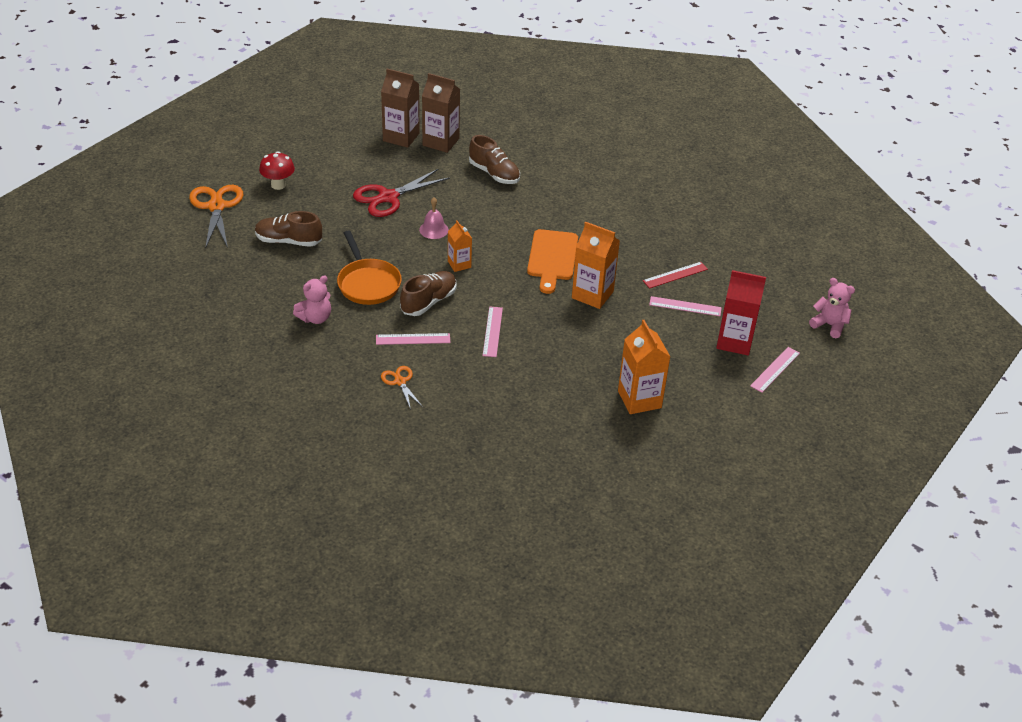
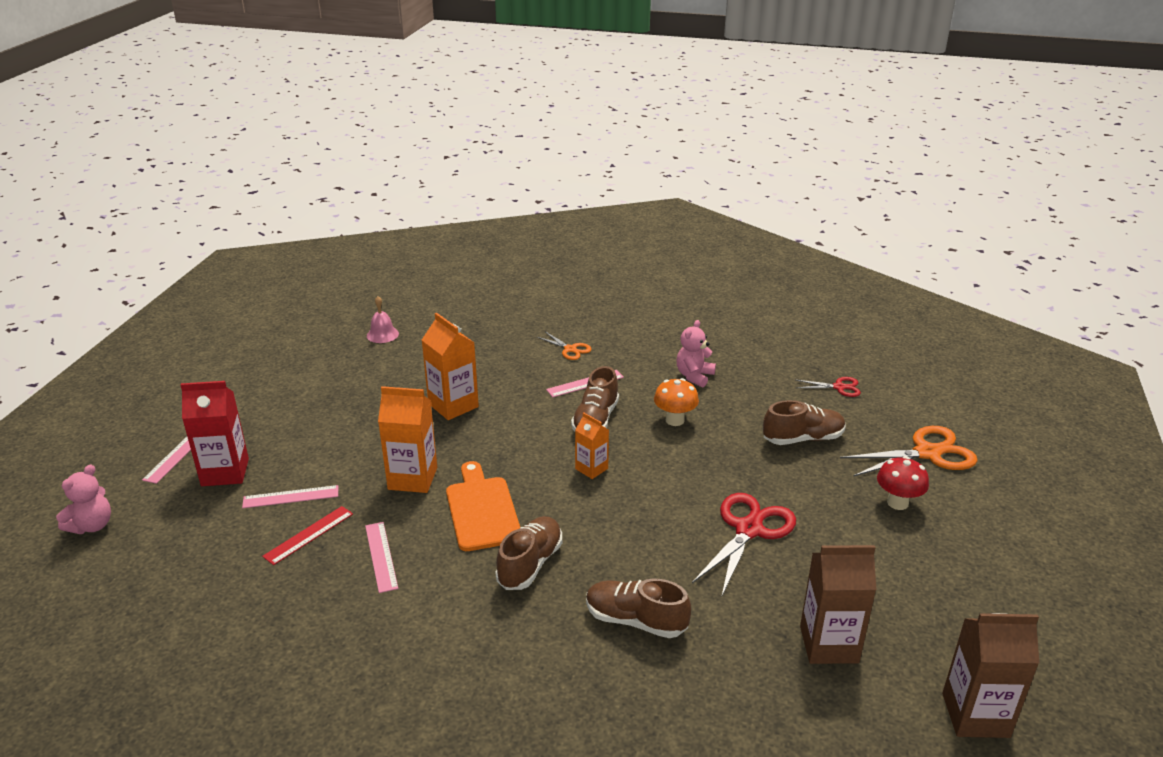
camera: 160 degrees right, 10 degrees down
(211, 272) = (839, 387): none -> red scissors
(216, 207) = (927, 453): orange scissors -> orange scissors turned 75 degrees counterclockwise
(368, 283) = (674, 420): orange pan -> orange mushroom
(433, 229) = (654, 503): pink bell -> pink bell (382, 334)
(441, 142) = (761, 657): brown carton -> brown carton (975, 715)
(492, 331) = (509, 410): pink ruler -> pink ruler (381, 556)
(537, 217) = (530, 564): none -> brown shoe
(639, 399) = (331, 391): orange carton -> orange carton (453, 405)
(829, 325) = (92, 525): pink teddy bear -> pink teddy bear turned 75 degrees counterclockwise

